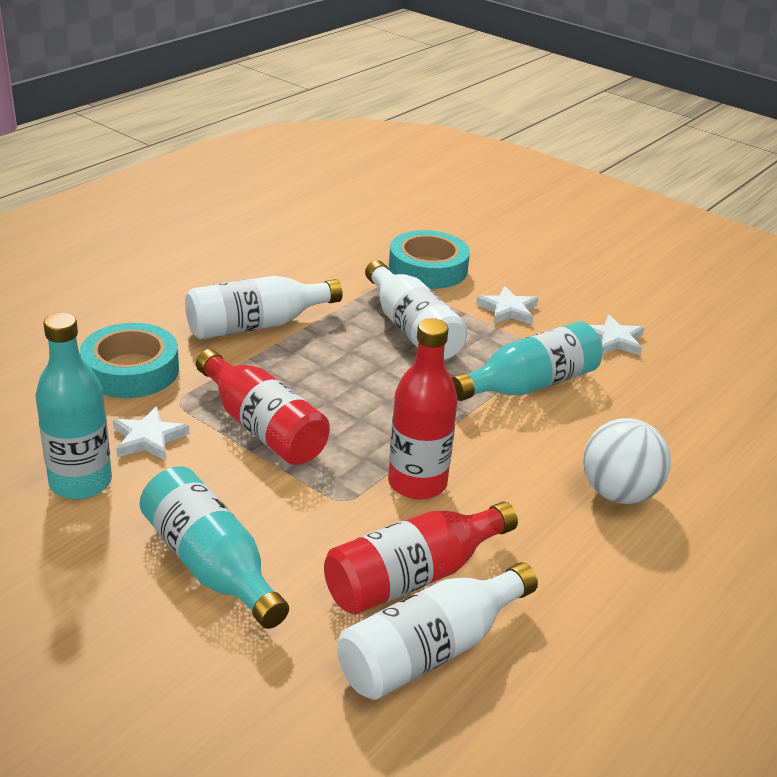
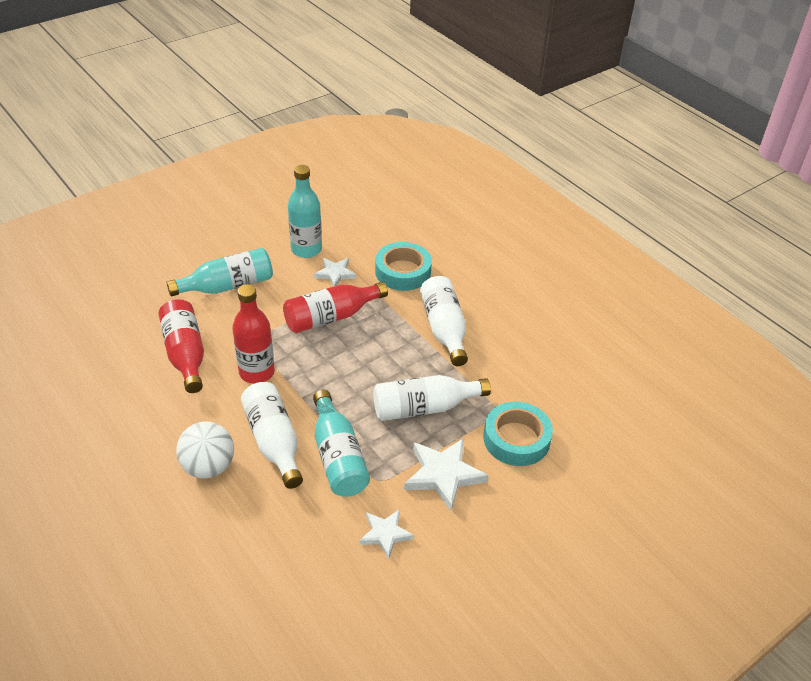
camera: 105 degrees right, 10 degrees up
(431, 650) = (135, 350): white bottle -> white bottle (274, 442)
(508, 310) = (443, 475): white star -> white star, size x1.61

